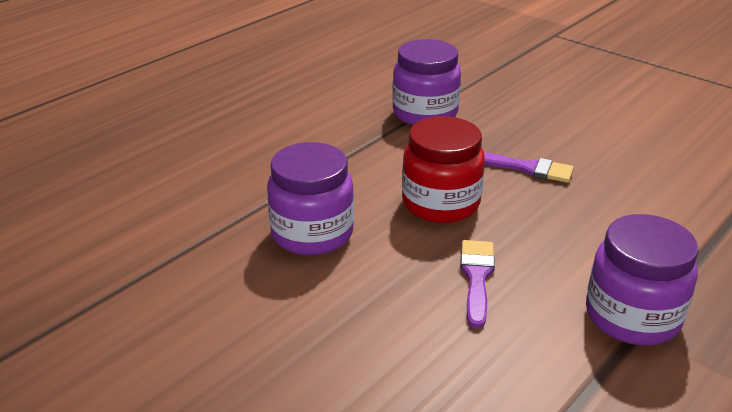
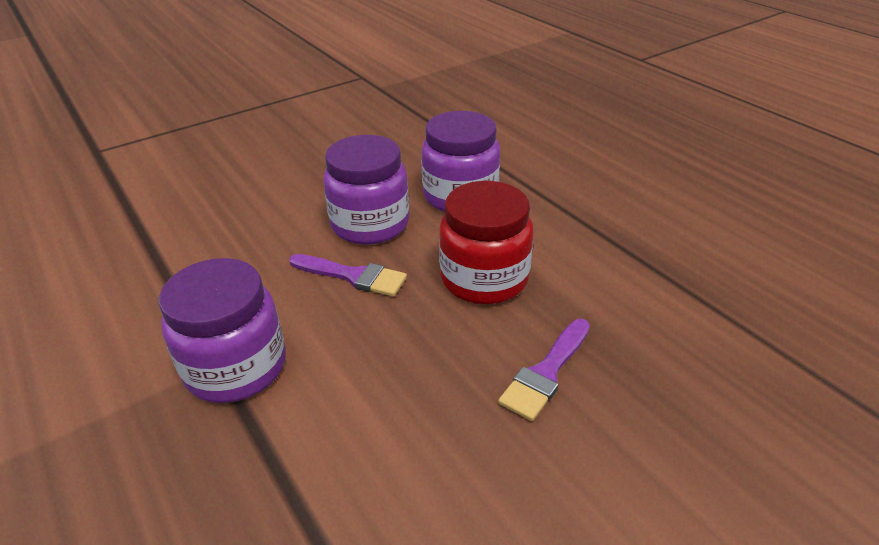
camera: 105 degrees right, 5 degrees up
(425, 113) = (708, 309): purple jar -> purple jar (370, 224)

